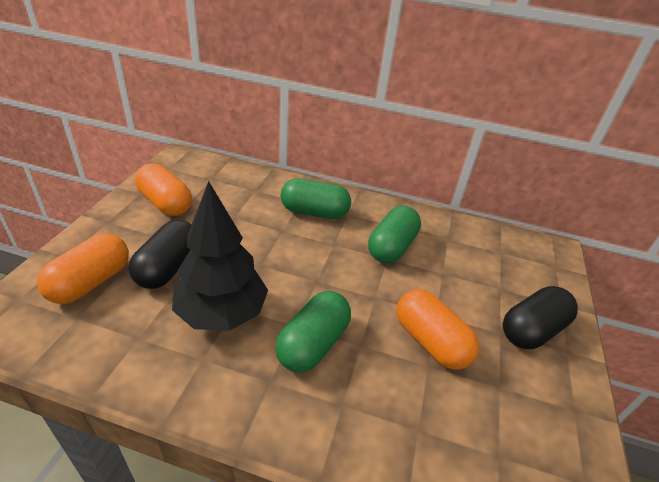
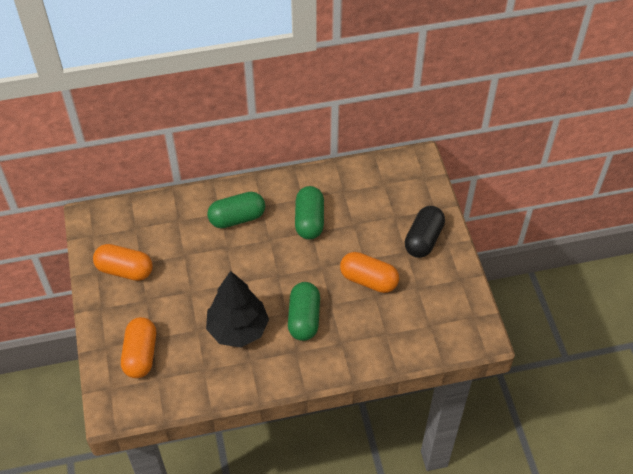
camera: 25 degrees left, 15 degrees up
(168, 267) = (178, 318): black capsule -> none

